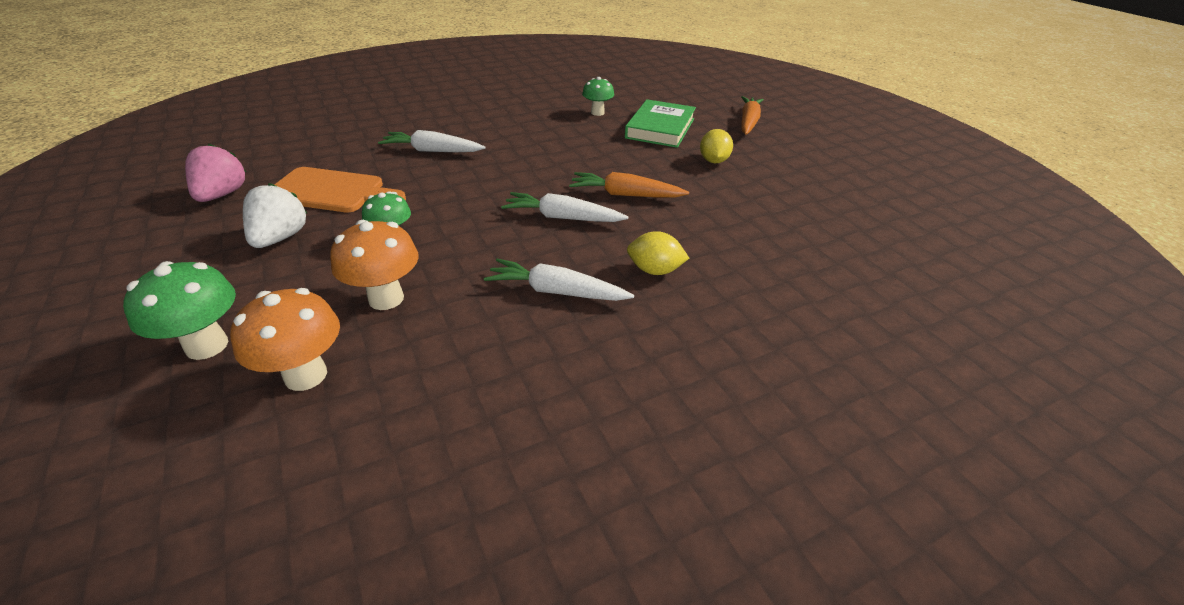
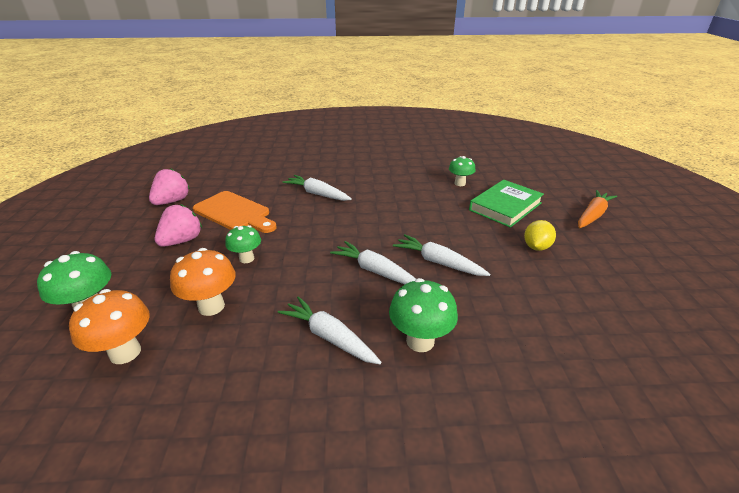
camera: 25 degrees right, 5 degrees down
(280, 238) = (182, 241): white strawberry -> pink strawberry
(625, 195) = (438, 262): orange carrot -> white carrot
(654, 270) = (420, 341): yellow lemon -> green mushroom

